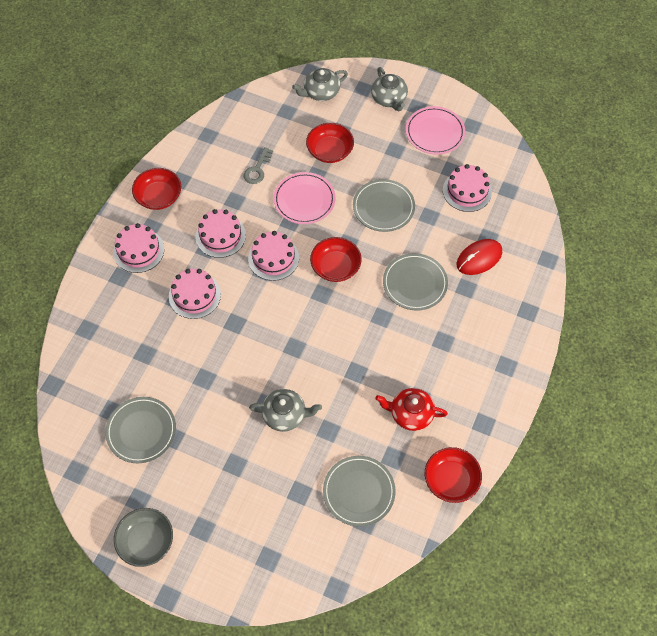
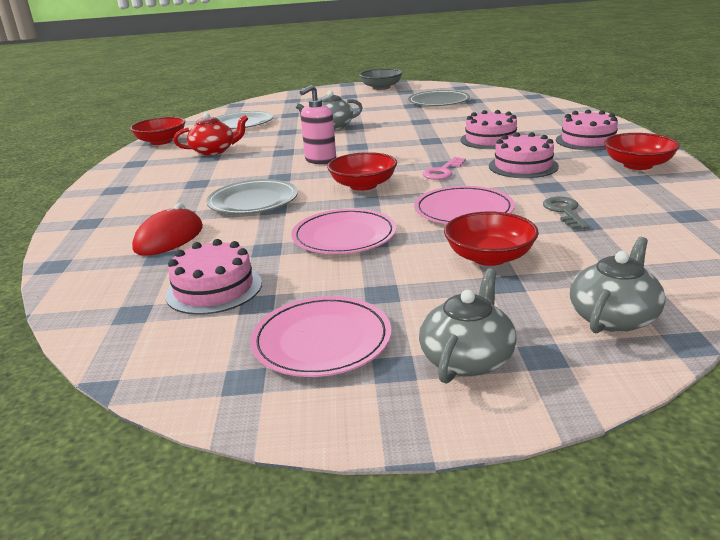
camera: 155 degrees right, 35 degrees down
(273, 258) = (443, 171): pink cake -> pink key
(338, 332) = (320, 160): none -> pink soap dispenser
(383, 207) = (344, 236): grey plate -> pink plate
(389, 99) = (467, 358): grey teapot -> grey teapot turned 75 degrees clockwise

